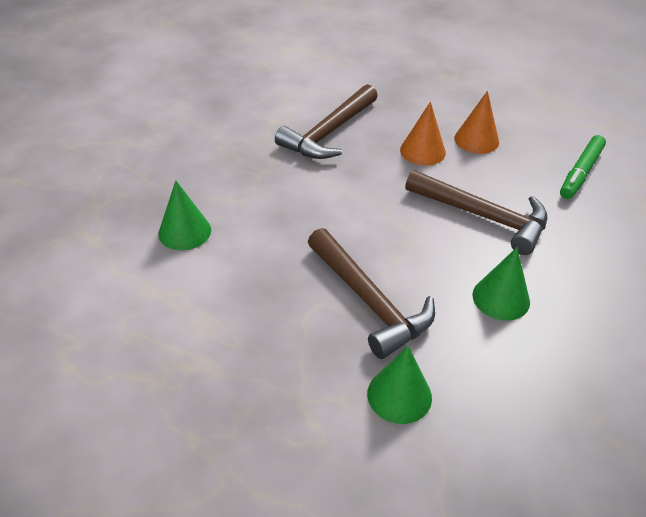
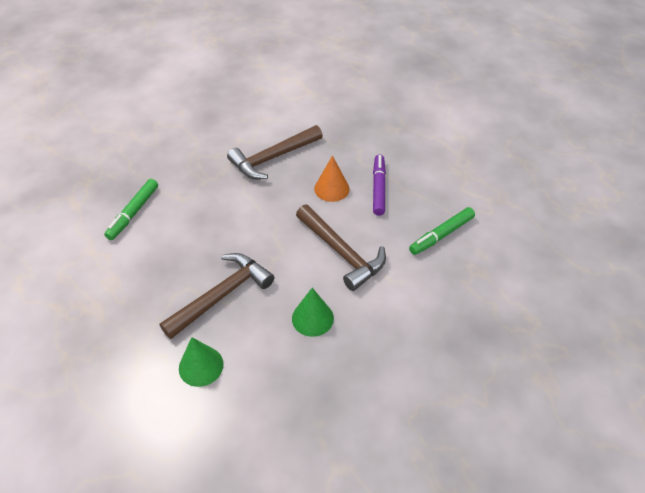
camera: 20 degrees right, 5 degrees up
(184, 231) = (133, 213): green cone -> green marker
(369, 301) = (222, 295): brown hammer -> brown hammer turned 120 degrees counterclockwise
(476, 140) = (378, 188): orange cone -> purple marker

